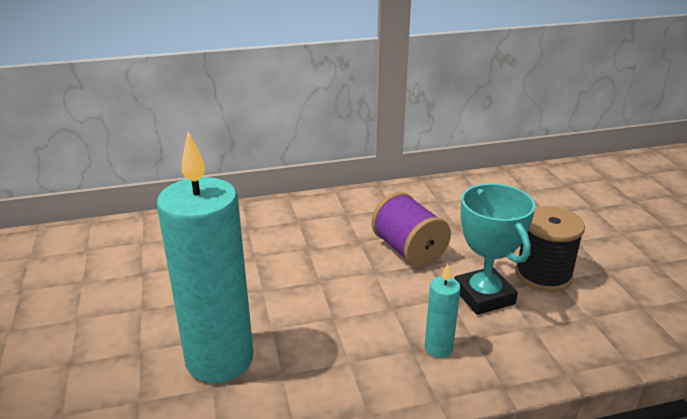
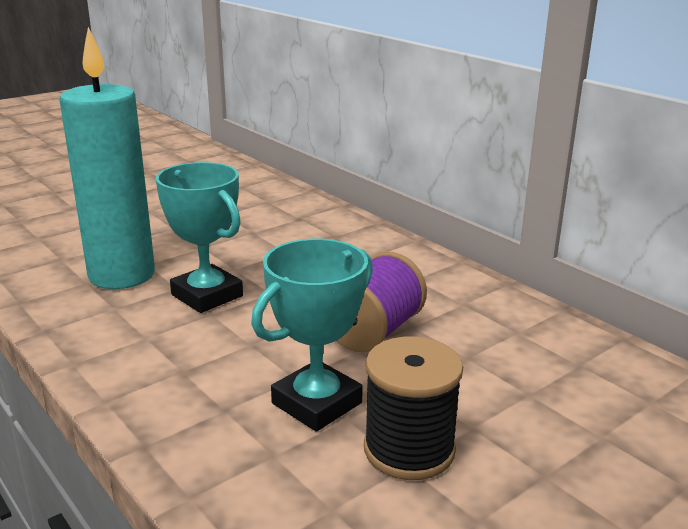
camera: 65 degrees right, 5 degrees down
(301, 314) = (207, 295): none -> turquoise trophy
(438, 348) = (192, 386): turquoise candle -> none

